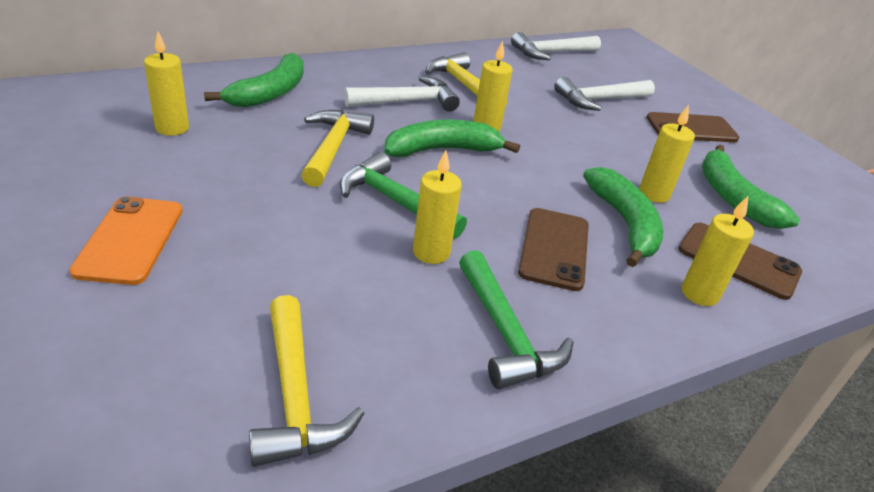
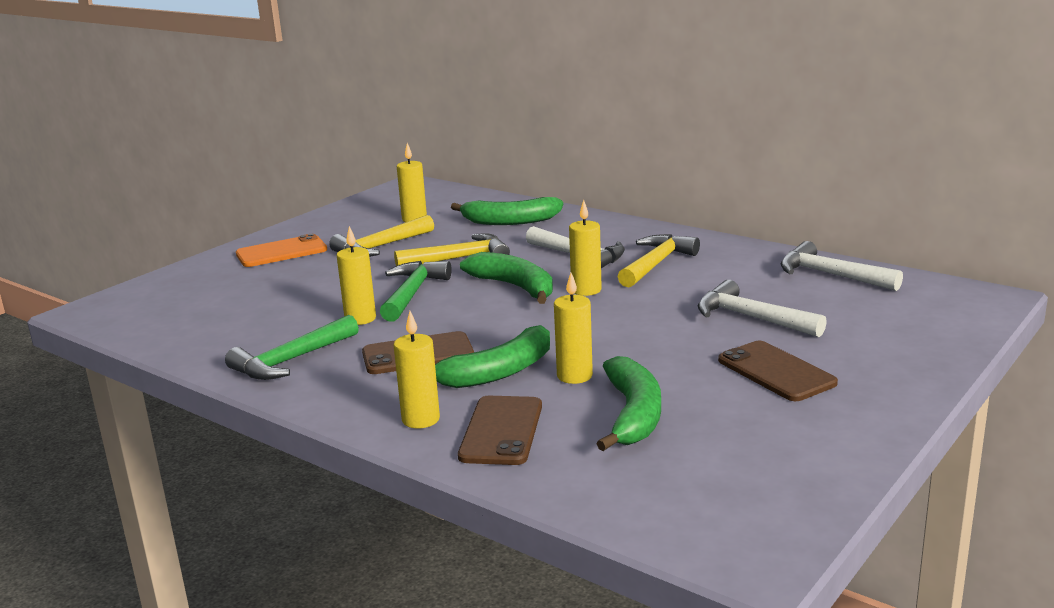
camera: 70 degrees right, 15 degrees down
(295, 396) = (186, 324): yellow hammer -> yellow hammer (380, 247)
(733, 198) = (633, 414): green banana -> green banana turned 135 degrees clockwise

